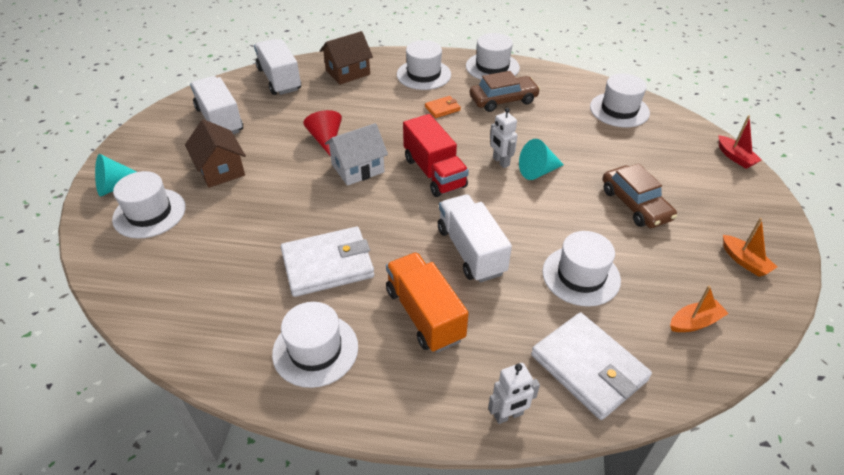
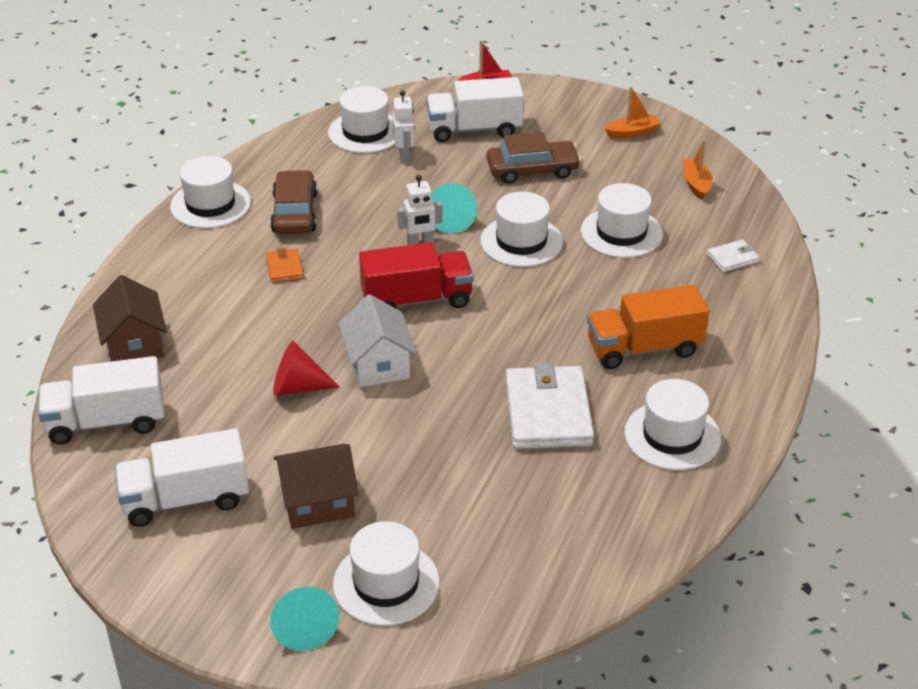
camera: 75 degrees left, 5 degrees down
(423, 74) = (190, 269): white hat -> white hat (521, 241)
(471, 251) = (562, 298): white truck -> white truck (474, 129)
(508, 415) = (774, 317): white robot -> white robot (404, 156)
(588, 367) = (732, 258): white wallet -> white wallet, size x0.47

